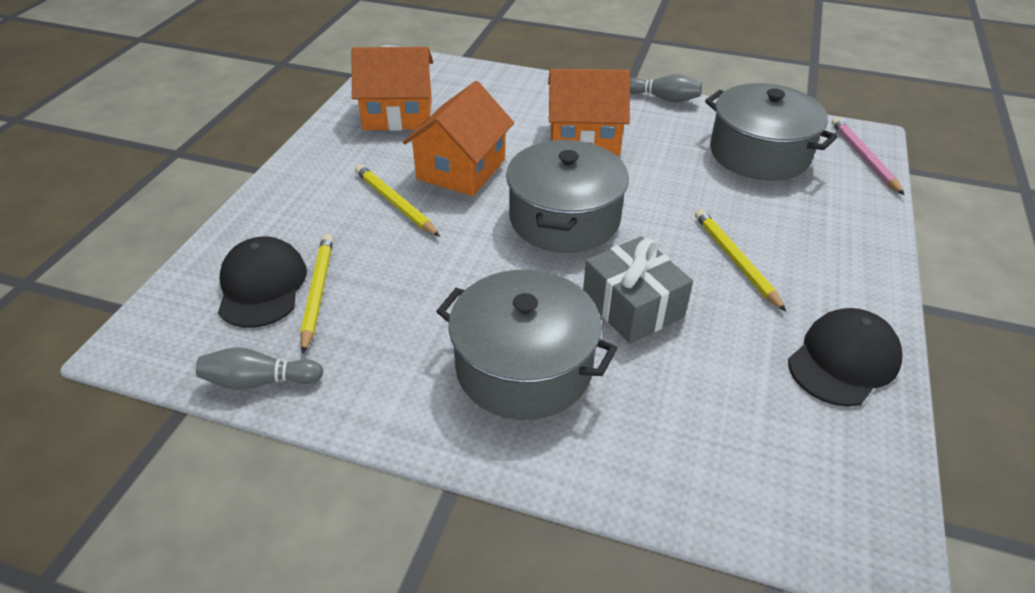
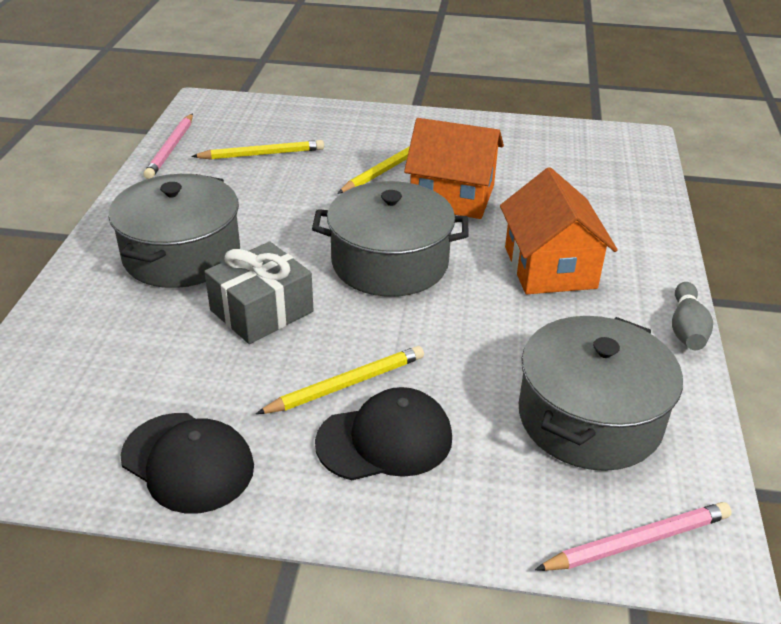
camera: 80 degrees right, 5 degrees down
(259, 381) = (170, 149): grey bowling pin -> pink pencil
(262, 286) = (266, 132): black cap -> black cap (385, 440)
(398, 114) = (532, 152): orange house -> none

